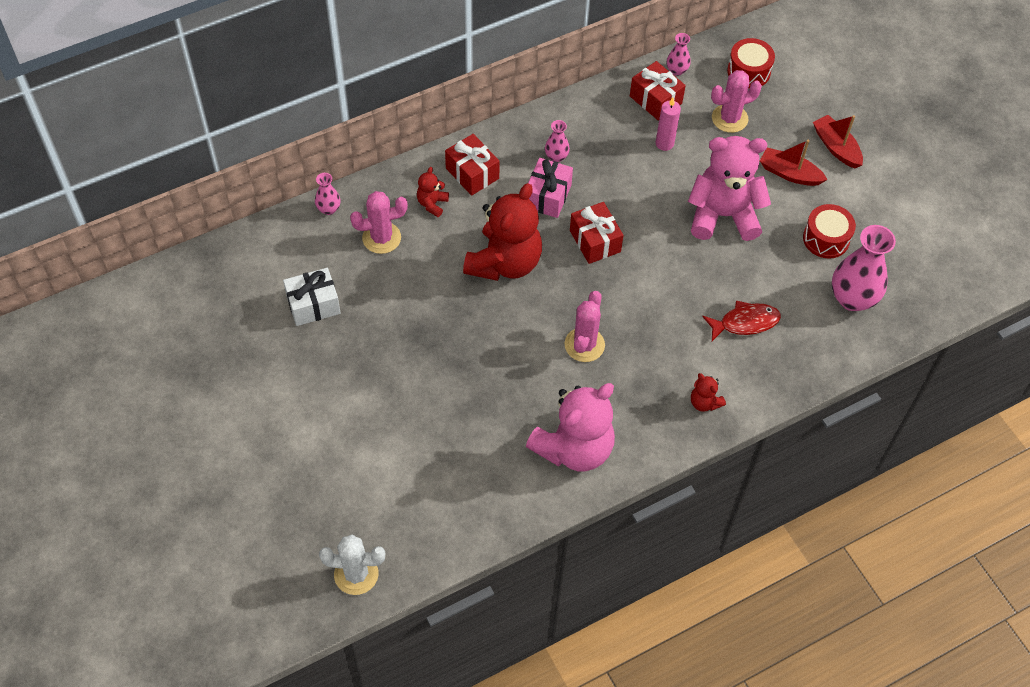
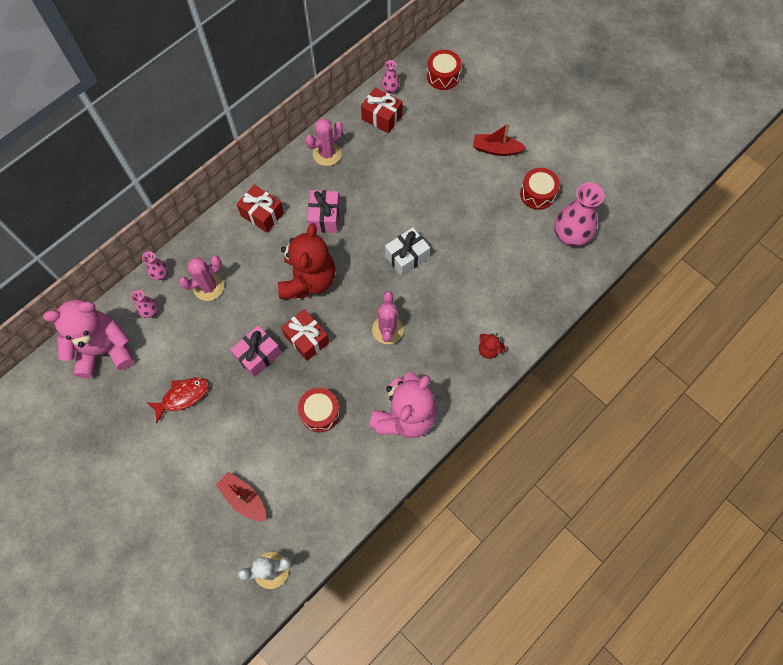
camera: 15 degrees left, 10 degrees up
(313, 305) = (172, 357): white gift -> white gift (407, 257)
(417, 330) = (258, 355): none -> pink gift
(432, 204) = (239, 248): red teddy bear -> none
(471, 416) = (320, 413): none -> red drum
(556, 157) = (321, 183): pink vase -> pink vase (150, 311)
(595, 241) = (370, 243): red gift -> red gift (306, 339)
(664, 143) = (398, 150): pink candle -> none
(723, 215) = (458, 196): pink teddy bear -> pink teddy bear (104, 350)
(729, 118) = (440, 117): pink cactus -> pink cactus (327, 154)
(745, 322) = (499, 277): red fish -> red fish (182, 396)
(836, 147) = (523, 119): red boat -> red boat (244, 499)

